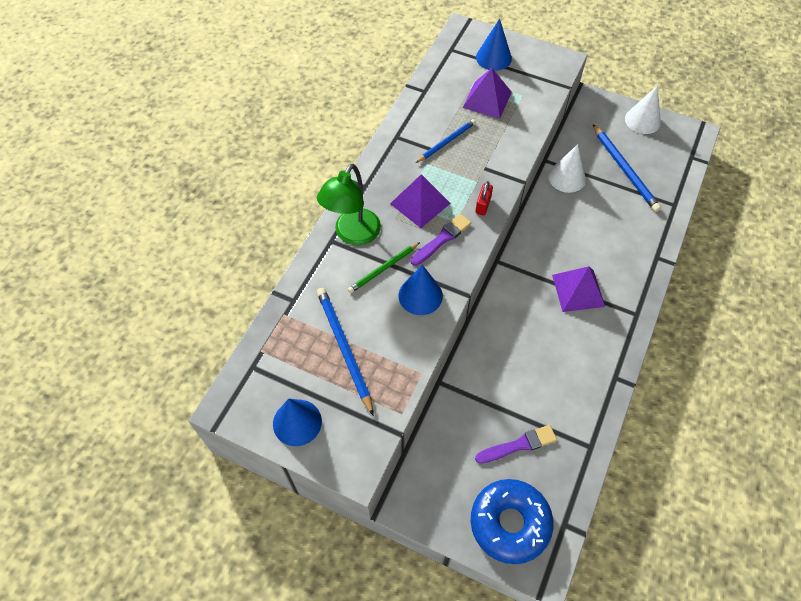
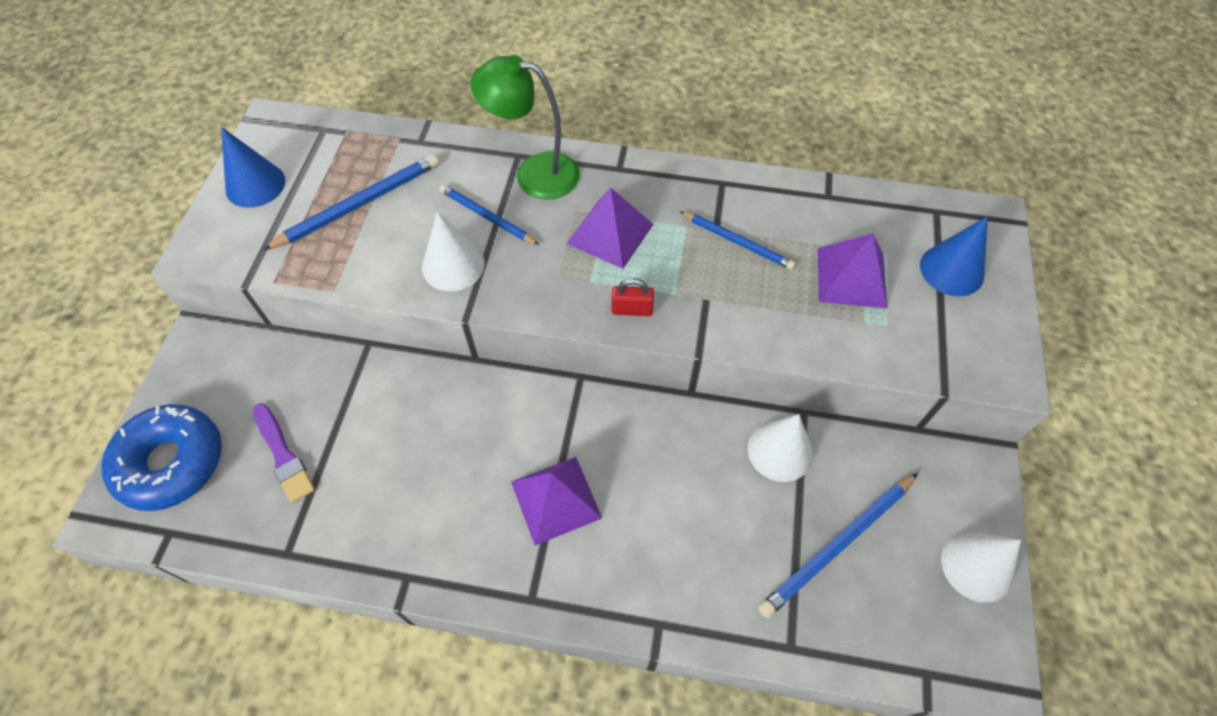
camera: 75 degrees right, 0 degrees up
(383, 269) = (487, 217): green pencil -> blue pencil
(420, 295) = (453, 265): blue cone -> white cone
(442, 239) = (554, 271): purple brush -> none

